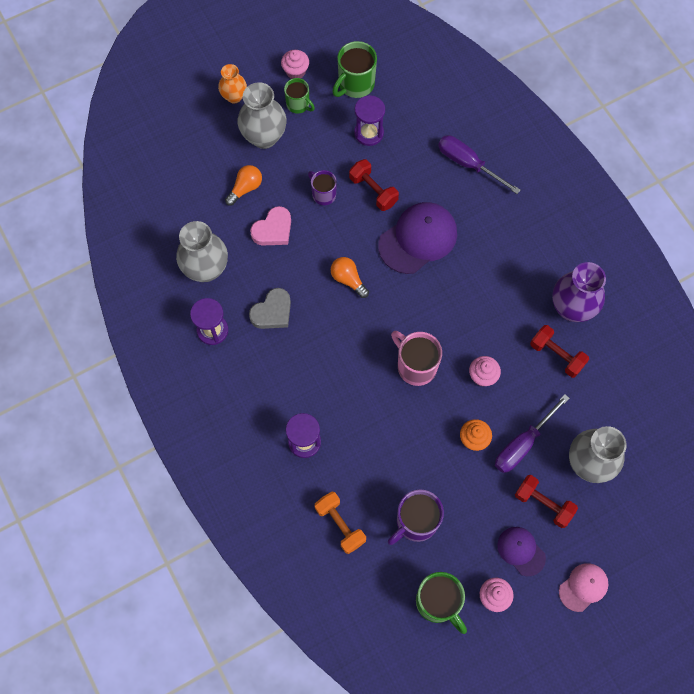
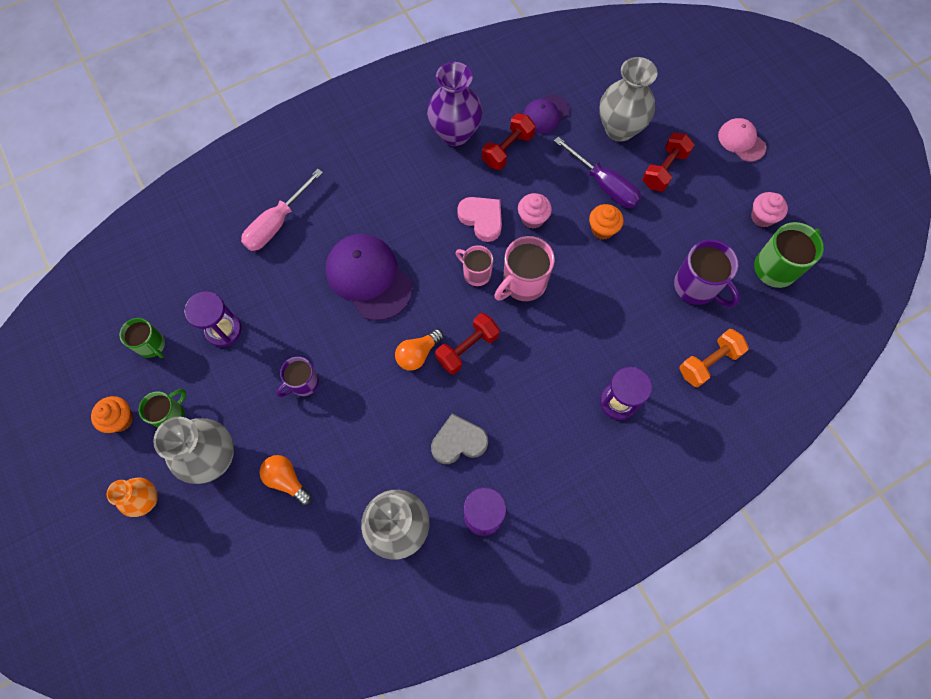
camera: 90 degrees left, 0 degrees up
(272, 312) = (458, 441): grey heart -> grey heart turned 60 degrees counterclockwise
(273, 230) = (348, 443): pink heart -> pink heart (482, 219)
(295, 71) = (120, 419): pink cupcake -> orange cupcake
(355, 84) = (152, 345): green mug -> green mug, size x0.64
(373, 191) = (303, 325): red dumbbell -> red dumbbell (467, 348)
(424, 326) = (476, 273): none -> pink mug
(468, 164) = (277, 223): purple screwdriver -> pink screwdriver
(521, 551) = (714, 191): purple cap -> purple cap (545, 114)

